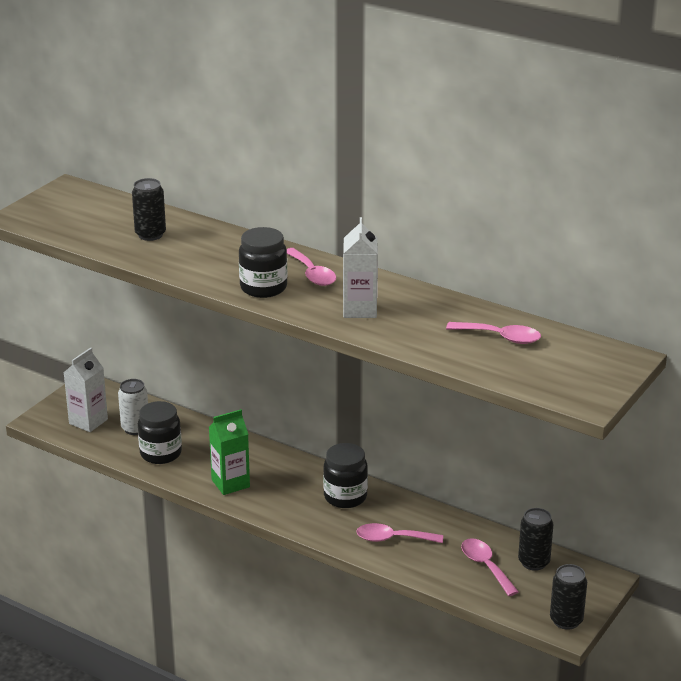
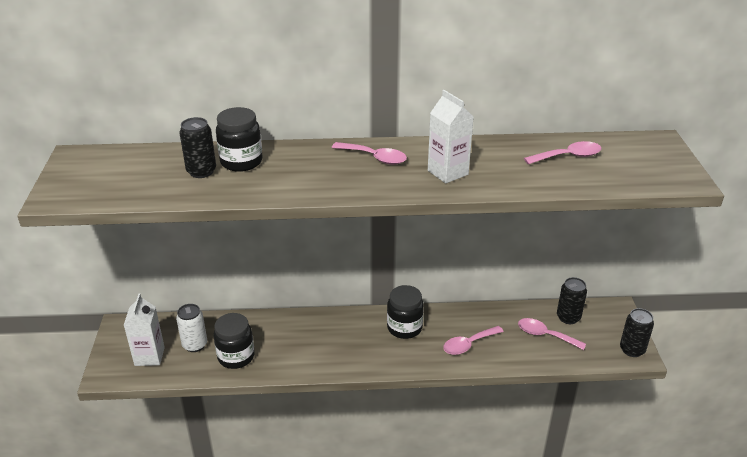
camera: 35 degrees left, 5 degrees up
(230, 483) = (314, 356): green carton -> none
(263, 288) = (353, 182): black jar -> black jar (241, 162)

